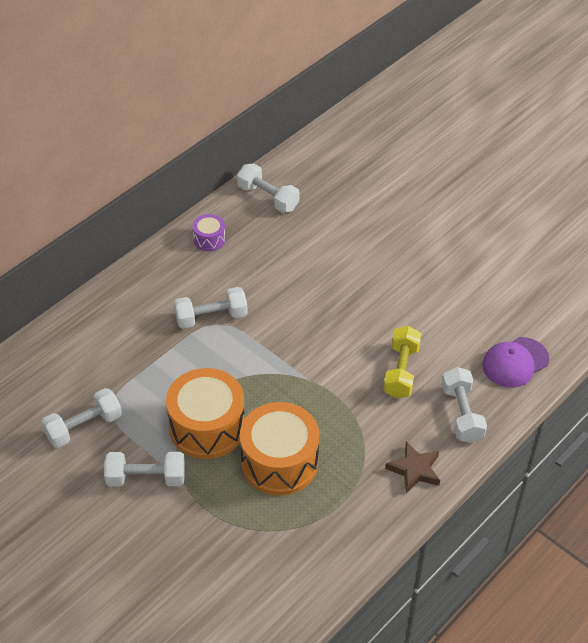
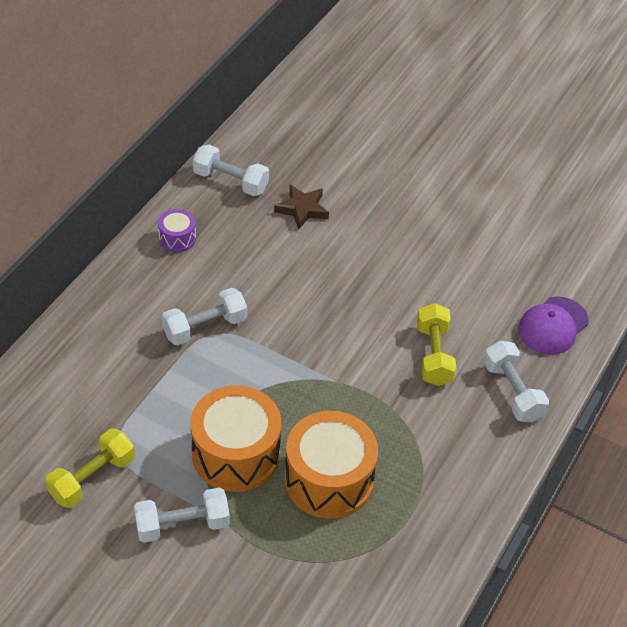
camera: 15 degrees left, 0 degrees up
(84, 427) = (92, 478): white dumbbell -> yellow dumbbell
(414, 470) = (480, 462): brown star -> brown star (302, 209)

